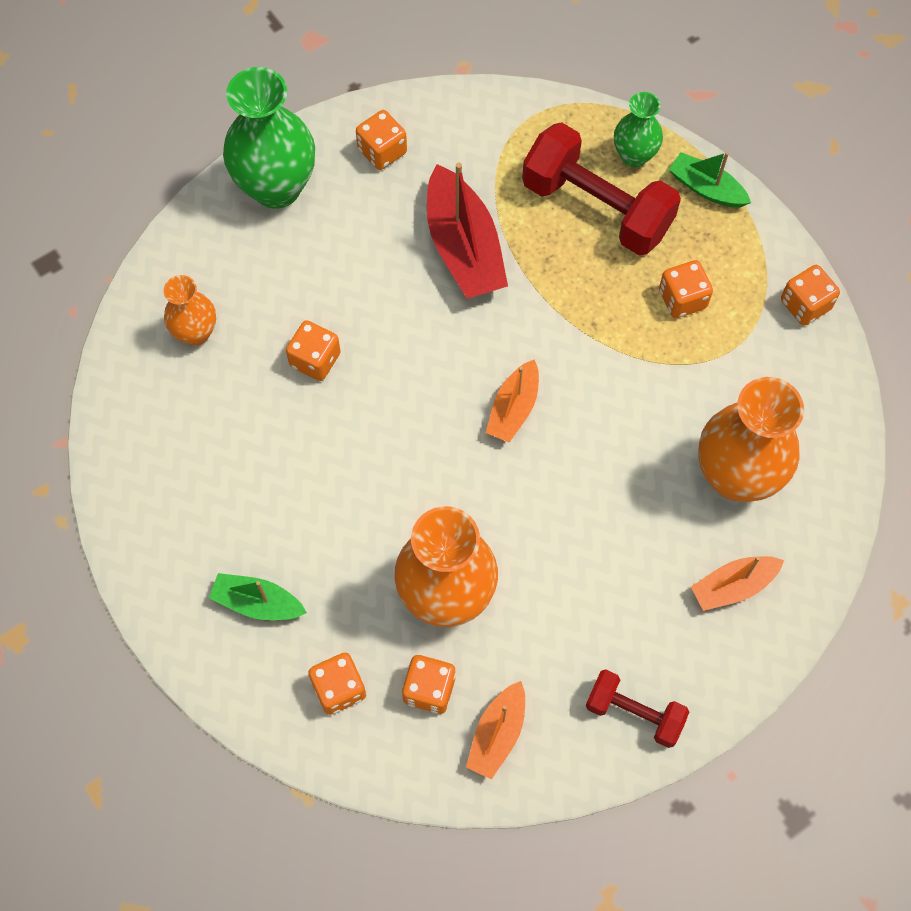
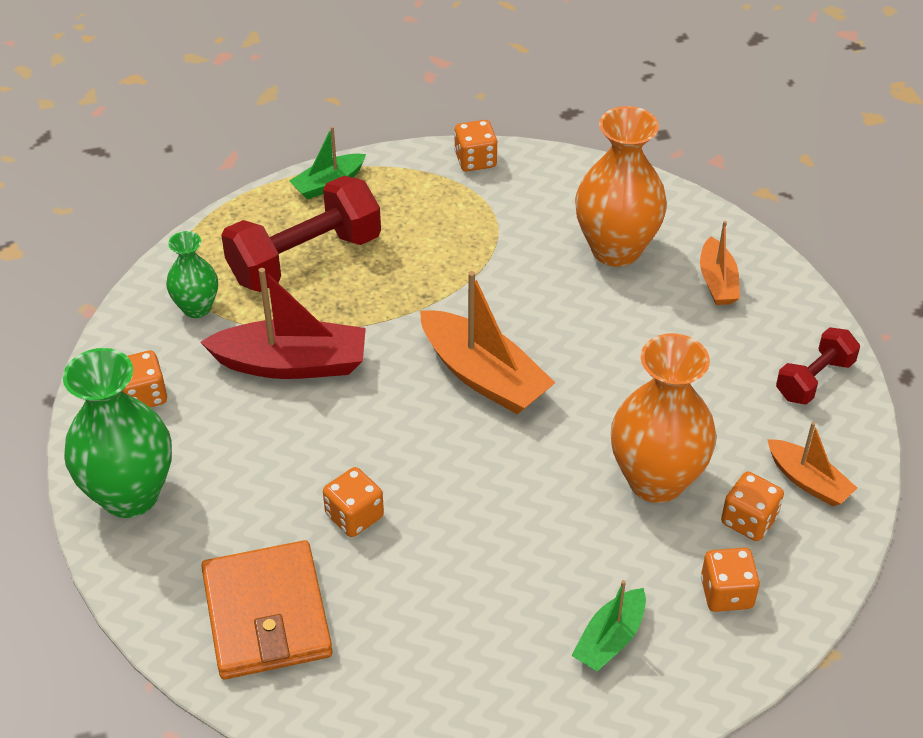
camera: 70 degrees left, 20 degrees down
(196, 332) = (267, 614): orange vase -> orange wallet
(513, 408) = (483, 376): orange boat -> orange boat, size x1.73
(634, 156) = (266, 218): green vase -> green vase (196, 308)
(682, 299) = (430, 231): orange dice -> none

